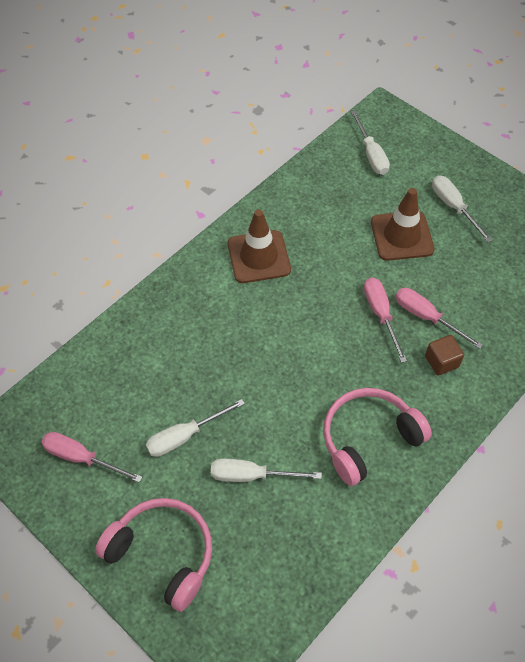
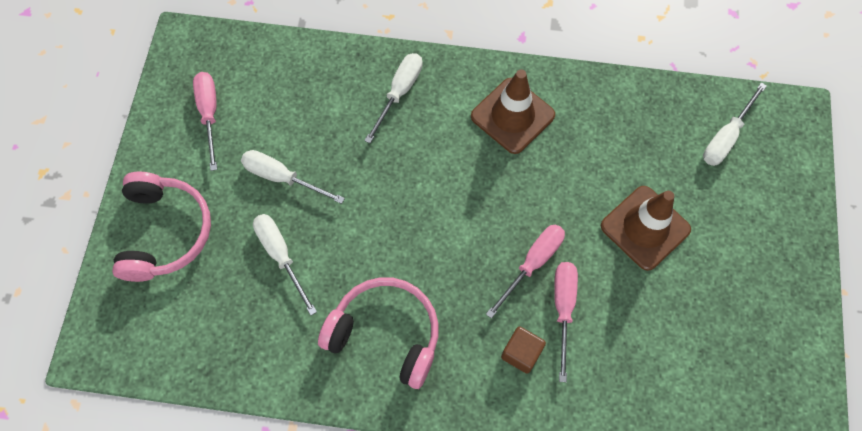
camera: 55 degrees right, 10 degrees up
(453, 207) = (727, 257): white screwdriver -> white screwdriver (399, 93)

